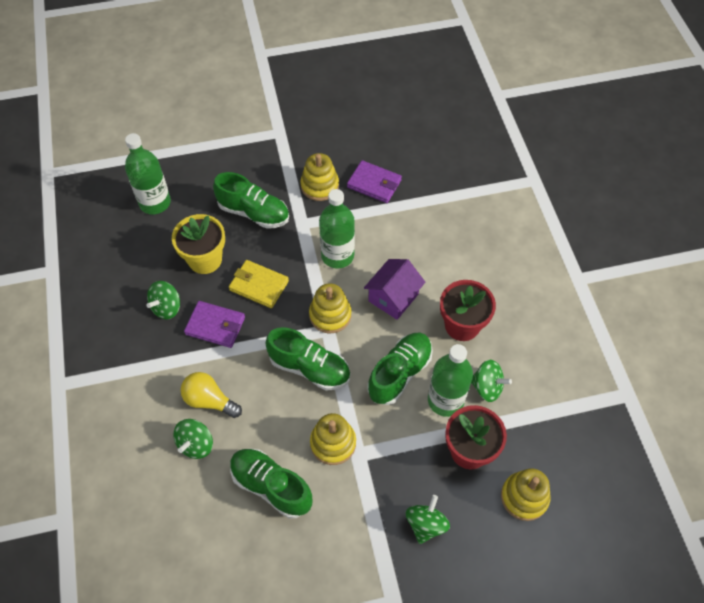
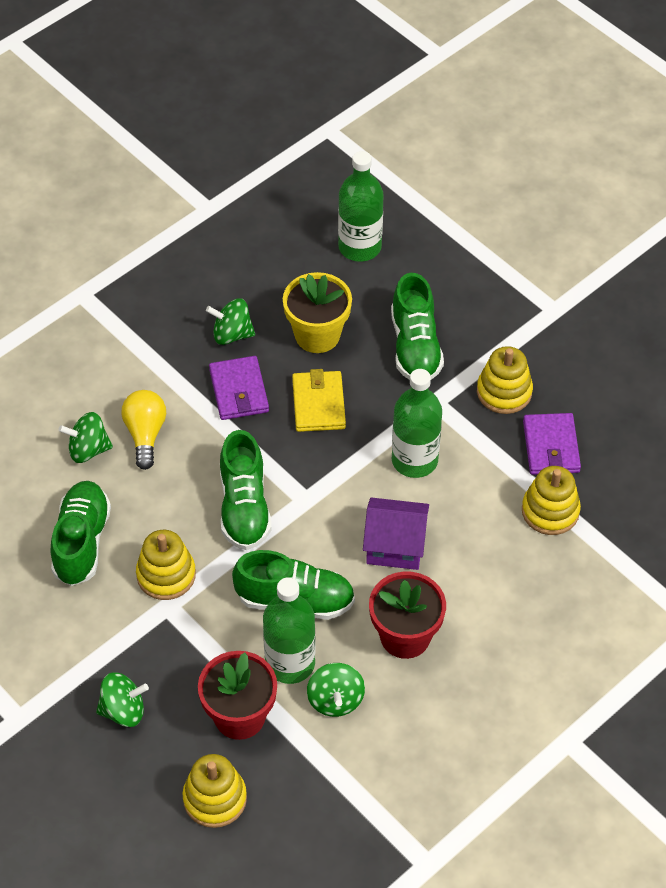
camera: 60 degrees right, 5 degrees down
(330, 315) = (327, 493): yellow stacking toy -> yellow stacking toy (550, 511)

